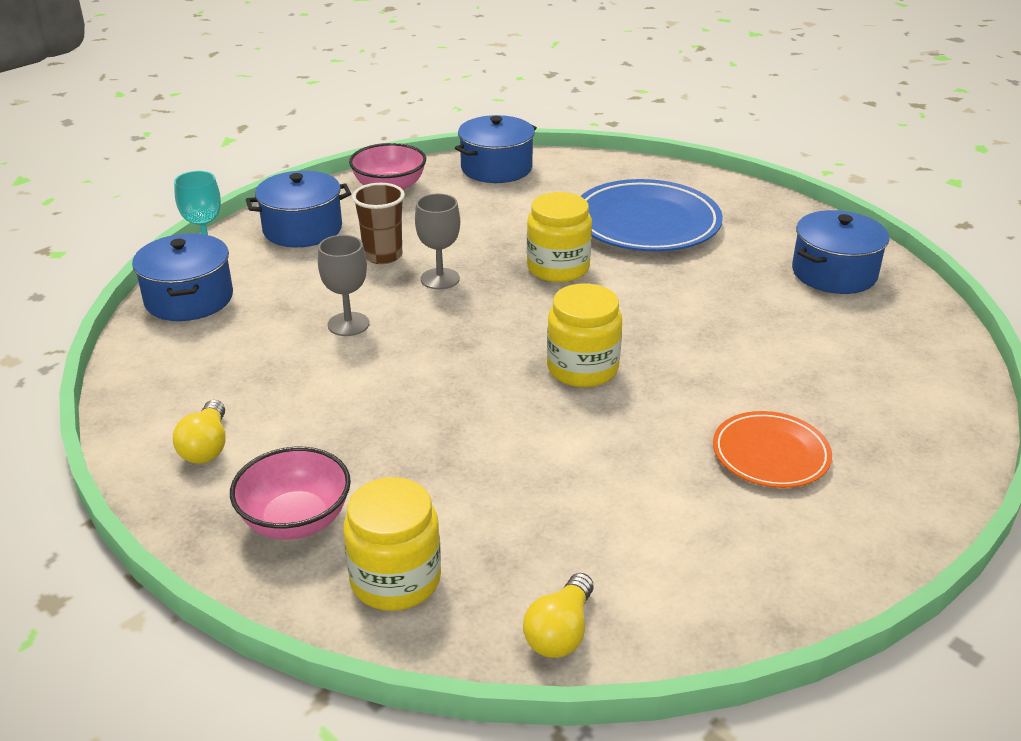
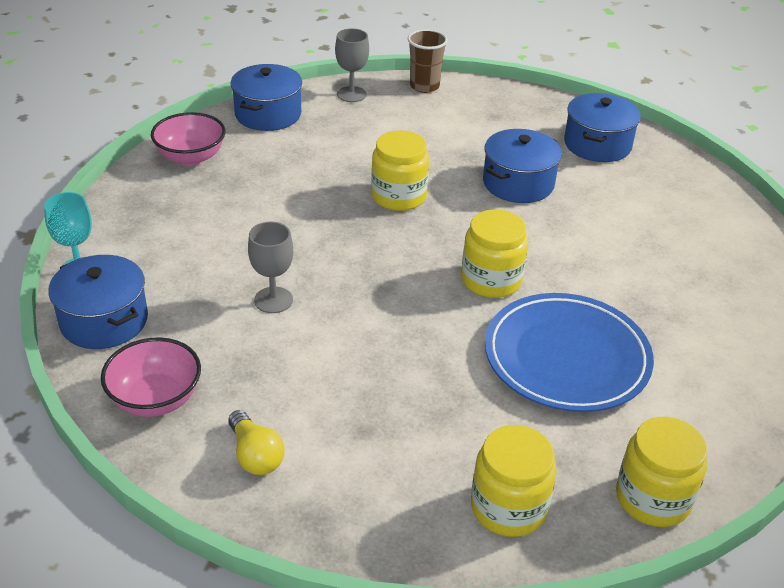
camera: 30 degrees left, 5 degrees up
(296, 521) = (390, 491): pink bowl -> pink bowl (156, 399)
(302, 229) = (147, 220): blue pot -> blue pot (518, 183)
(383, 256) = (244, 226): brown cup -> brown cup (424, 86)
(440, 279) = (312, 234): grey goblet -> grey goblet (351, 94)
(560, 632) = (653, 498): yellow light bulb -> yellow jar
(646, 223) = (432, 136): blue plate -> blue plate (566, 357)
(770, 454) = (672, 307): orange plate -> none

